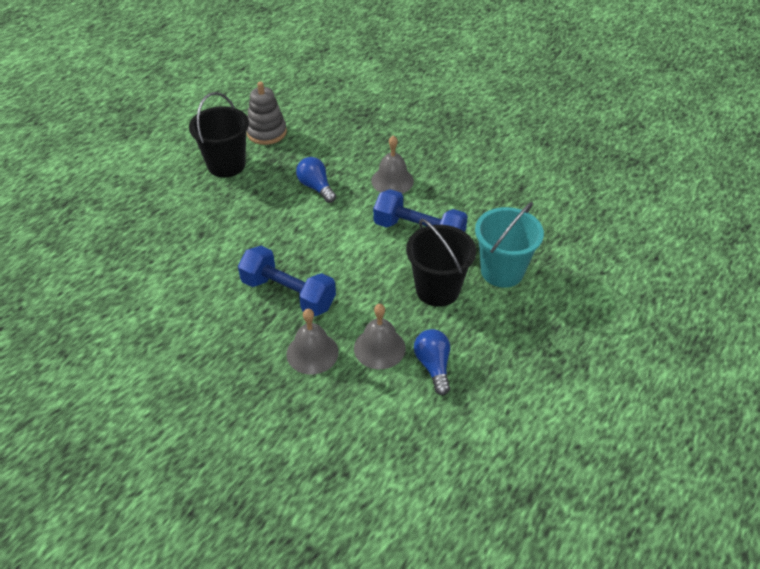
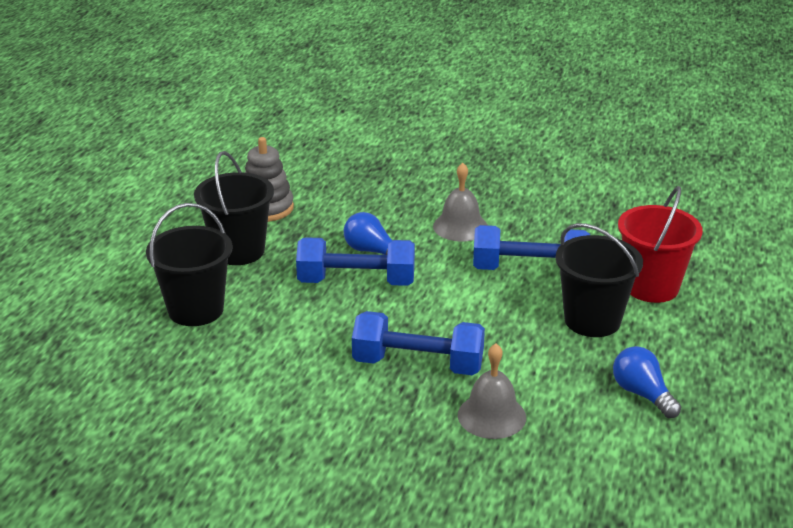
camera: 20 degrees left, 15 degrees down
(169, 207) = (196, 310): none -> black bucket
(289, 211) = (356, 282): none -> blue dumbbell
(379, 348) = (567, 392): grey bell -> none
(502, 271) = (651, 287): turquoise bucket -> red bucket

